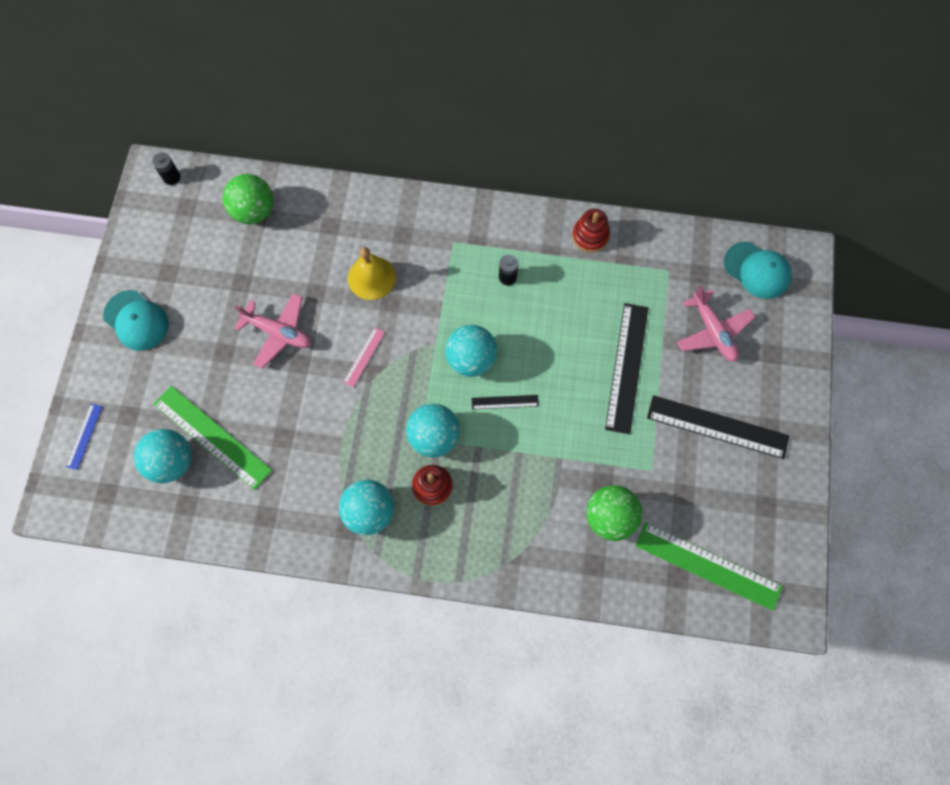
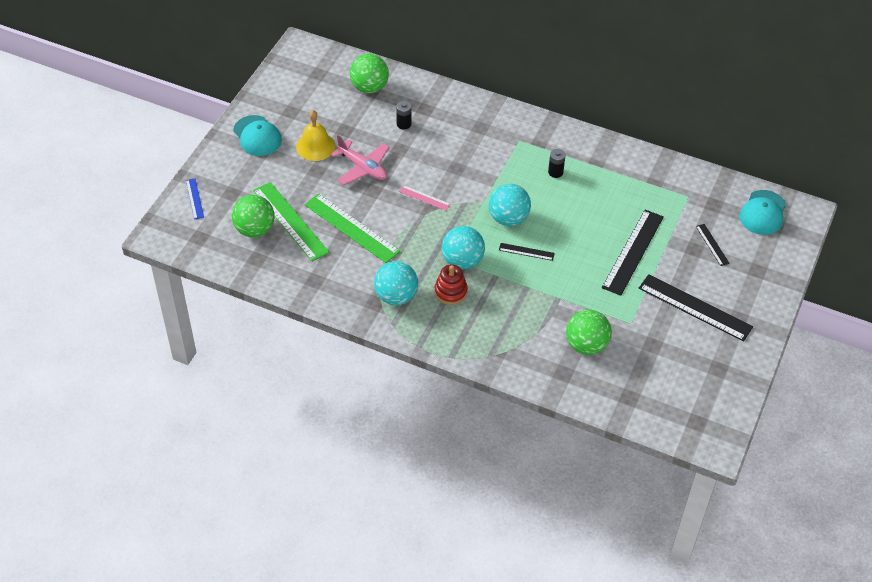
camera: 15 degrees right, 20 degrees down
(84, 436) = (195, 198): blue ruler -> blue ruler turned 45 degrees counterclockwise
(171, 177) = (313, 53): black battery -> black battery (404, 124)
(172, 462) = (255, 229): turquoise ball -> green ball
(364, 357) = (424, 198): pink ruler -> pink ruler turned 75 degrees clockwise
(371, 277) = (447, 149): yellow bell -> yellow bell (315, 146)
(590, 236) = (631, 160): red stacking toy -> none
(708, 566) = (656, 396): green ruler -> green ruler (351, 228)
(713, 331) = (712, 244): pink plane -> black ruler
(757, 270) = (763, 213): turquoise cap -> turquoise cap turned 60 degrees clockwise

